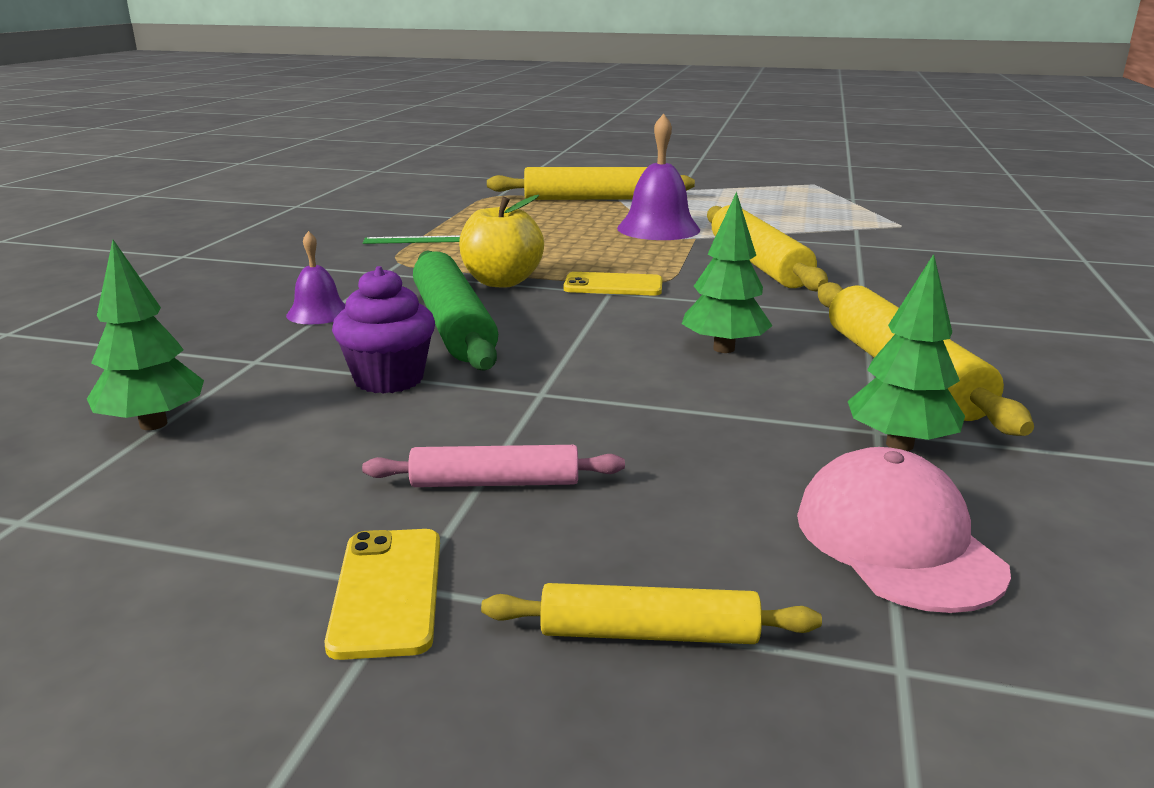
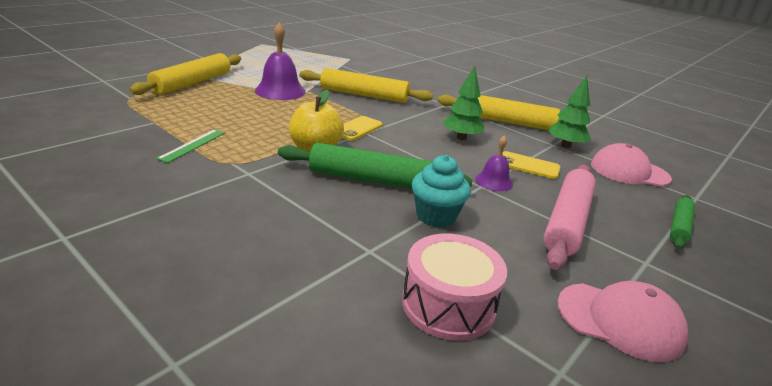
camera: 65 degrees left, 5 degrees up
(153, 424) = (448, 305): green tree -> pink drum
(171, 563) = (620, 321): none -> pink cap
(318, 313) = (303, 211): purple bell -> purple bell (493, 181)
(388, 591) = (650, 268): yellow phone -> yellow phone (528, 165)
(389, 379) = (436, 216): purple cupcake -> turquoise cupcake
(495, 482) = (567, 222): pink rolling pin -> pink rolling pin, size x1.78
(648, 634) = (679, 227): yellow rolling pin -> green rolling pin

